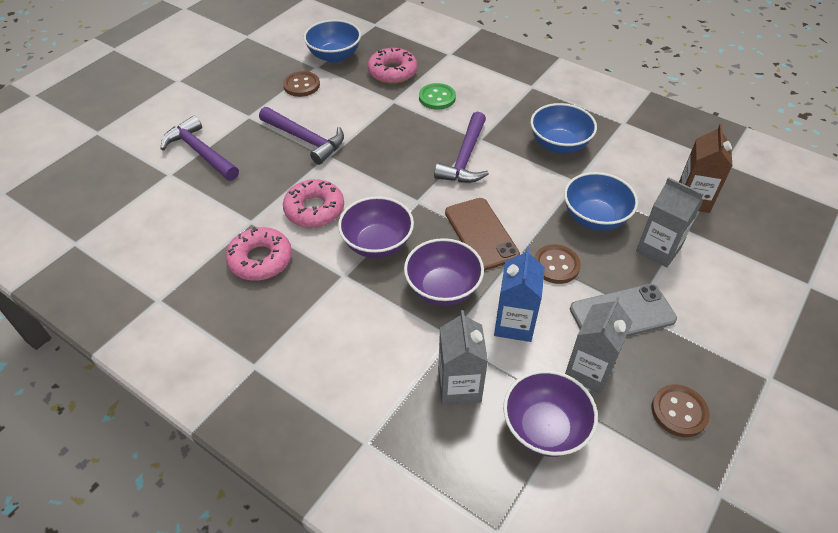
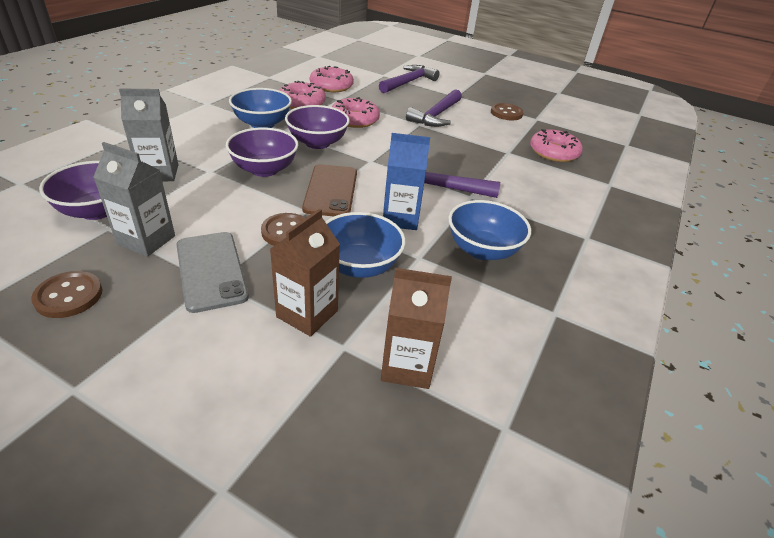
camera: 80 degrees right, 10 degrees down
(203, 229) = (331, 86): none -> pink donut
(334, 56) = (558, 126): blue bowl -> blue bowl (262, 124)
(437, 98) = (526, 174): green button -> none
(481, 234) = (330, 191): brown phone -> brown phone turned 60 degrees counterclockwise
(514, 324) = (216, 202): blue carton -> blue carton (400, 218)
(658, 249) = (307, 314): grey carton -> brown carton

